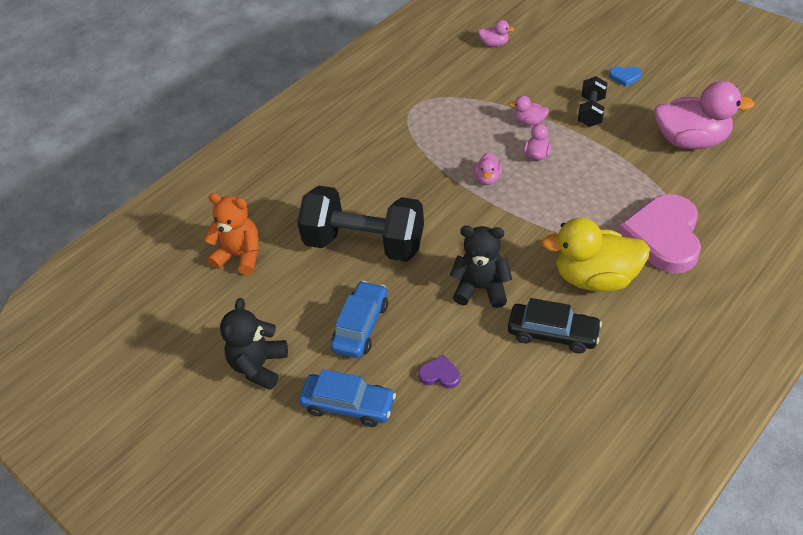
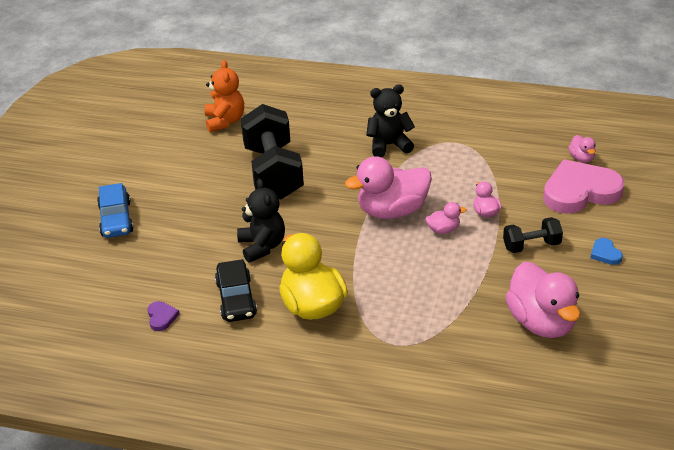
camera: 60 degrees right, 10 degrees down
(259, 366) = (130, 168): black teddy bear -> black teddy bear (389, 145)
(361, 326) = (190, 200): blue car -> none
(440, 374) = (164, 252): purple heart -> purple heart (161, 317)
(488, 178) = (392, 211): pink duck -> pink duck, size x2.20
(663, 237) = (390, 336): pink heart -> pink heart (580, 191)

